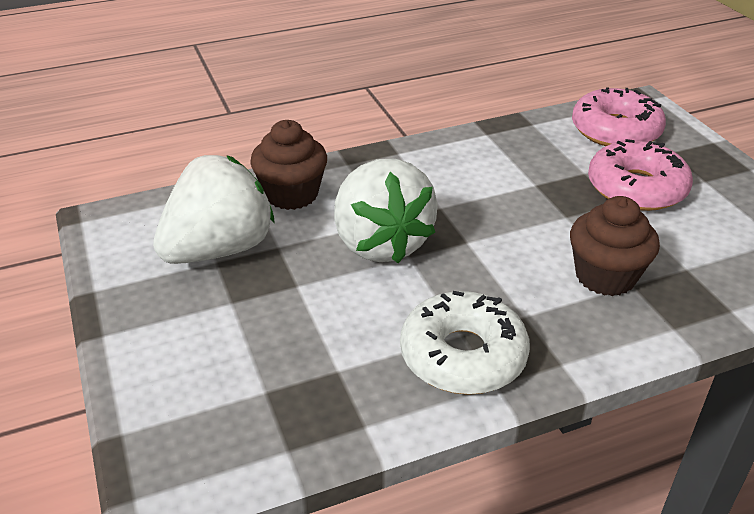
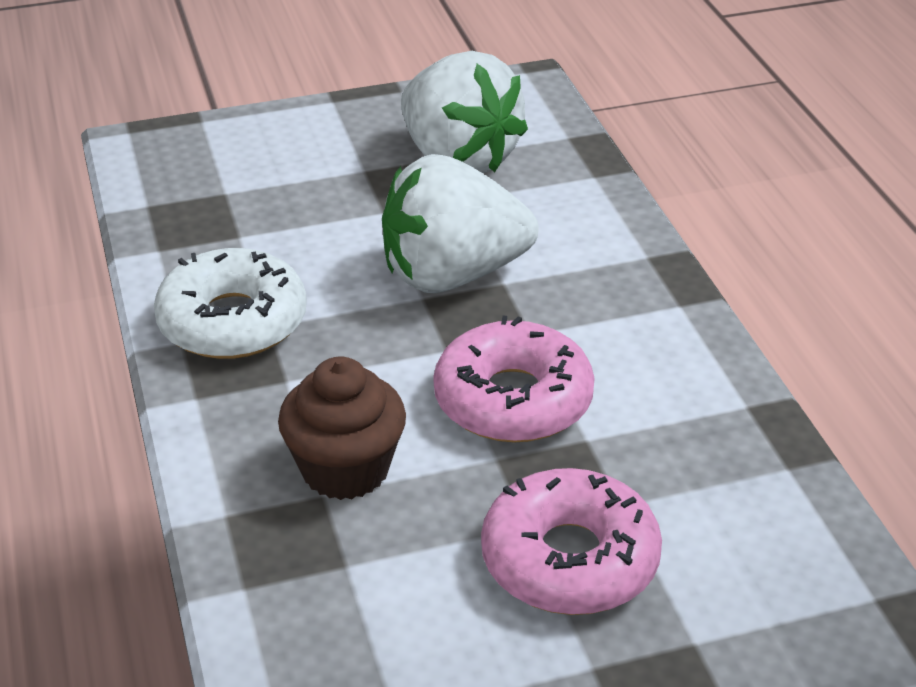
camera: 95 degrees right, 0 degrees up
(291, 194) = (569, 208): brown cupcake -> none
(615, 130) = (772, 579): pink donut -> pink donut (513, 400)

